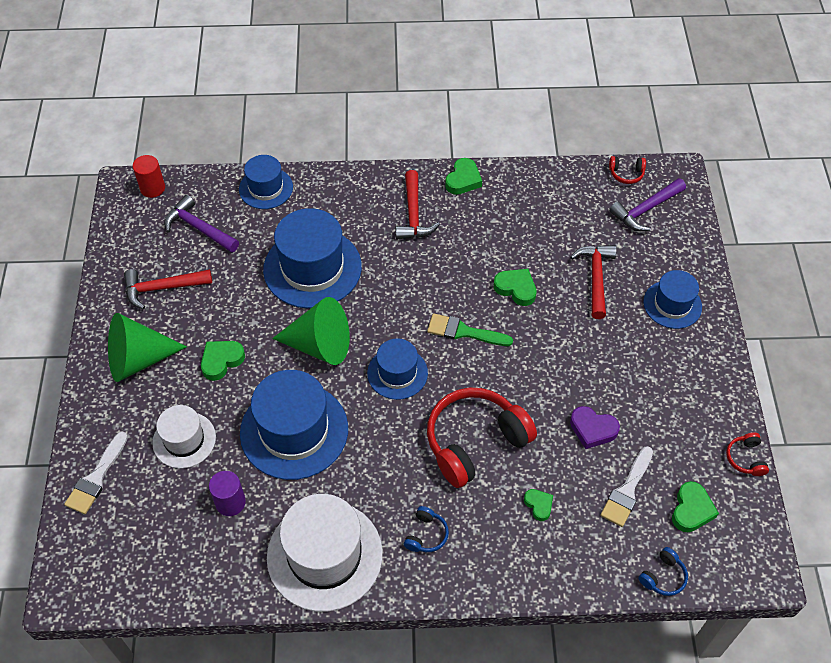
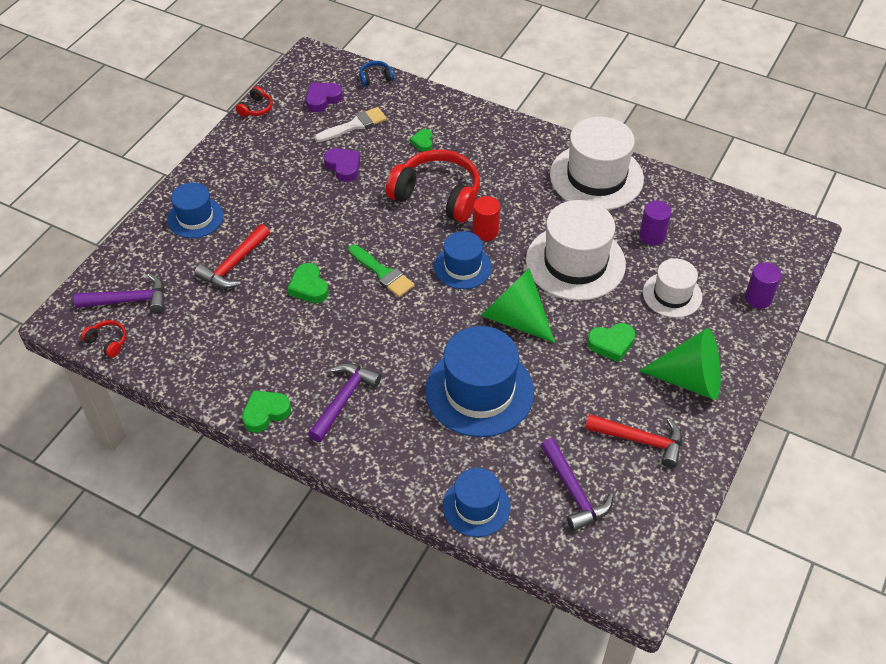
camera: 150 degrees left, 5 degrees down
(96, 477) = (758, 298): white brush -> purple cylinder
(152, 188) = (606, 572): red cylinder -> red cylinder (485, 231)
(294, 431) = (575, 262): blue hat -> white hat
(413, 214) = (344, 399): red hammer -> purple hammer
(426, 535) = (515, 159): blue headphones -> none
(475, 442) = (437, 195): red headphones -> red headphones turned 150 degrees counterclockwise
(691, 510) = (322, 99): green heart -> purple heart

